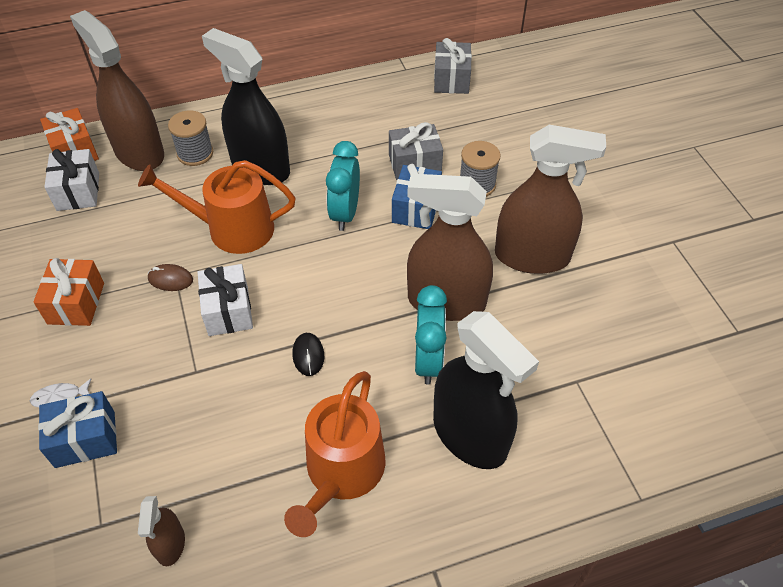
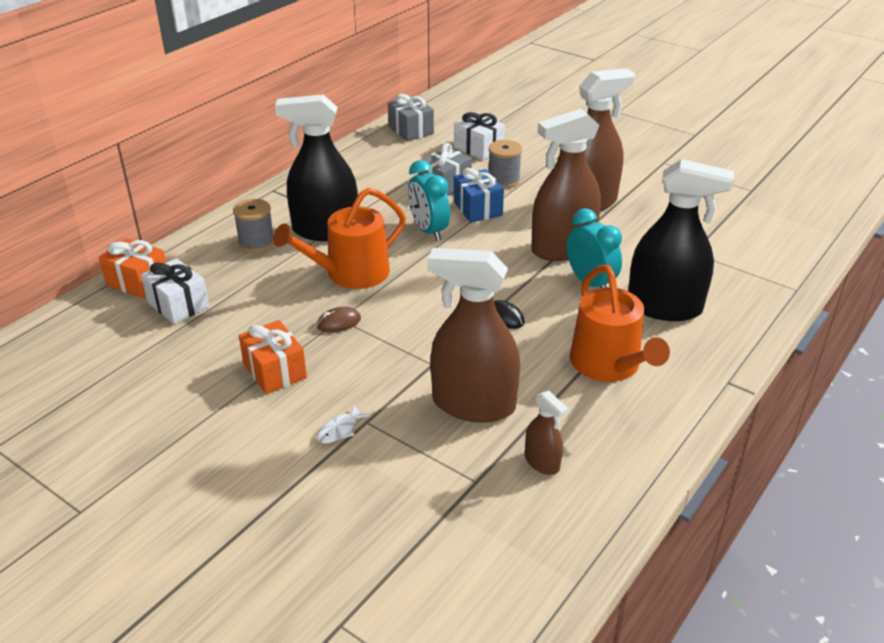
camera: 35 degrees left, 15 degrees down
(85, 439) = (395, 442): blue gift -> none
(139, 152) = (203, 260): brown spray bottle -> brown spray bottle (473, 404)
(228, 311) = (411, 320): white gift -> white gift (478, 148)

